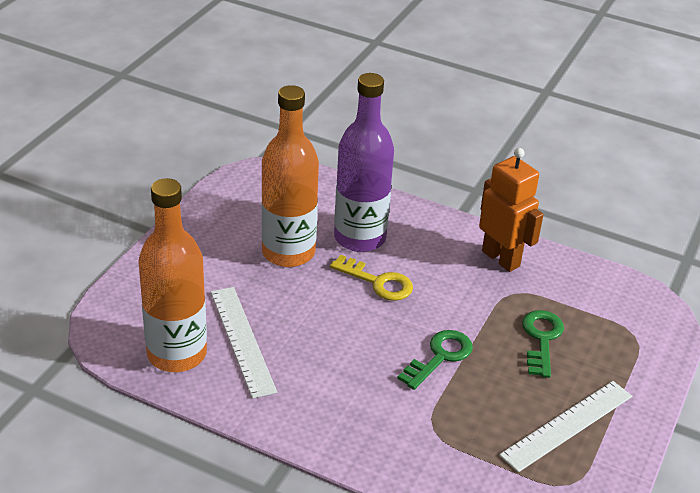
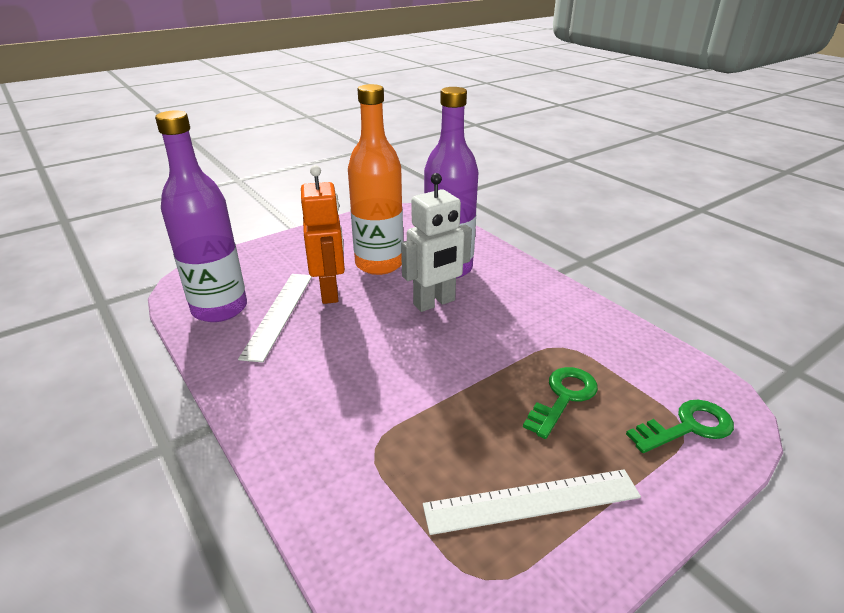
camera: 30 degrees right, 5 degrees down
(177, 354) = (220, 309): orange bottle -> purple bottle
(377, 282) = (434, 303): yellow key -> white robot
(440, 357) = (440, 380): green key -> green key (687, 427)
(501, 258) = (569, 315): orange robot -> orange robot (330, 292)

